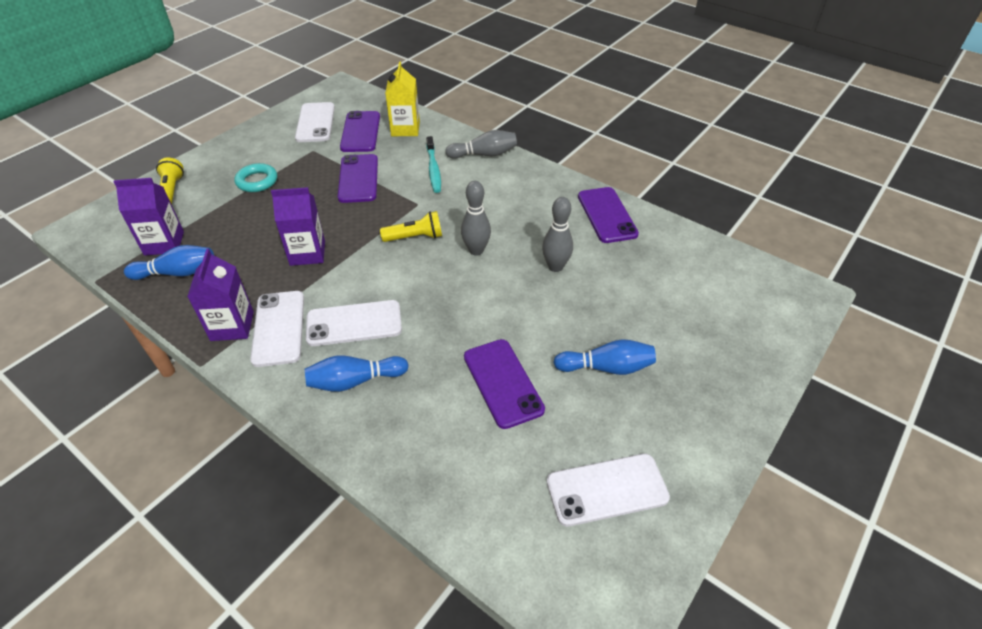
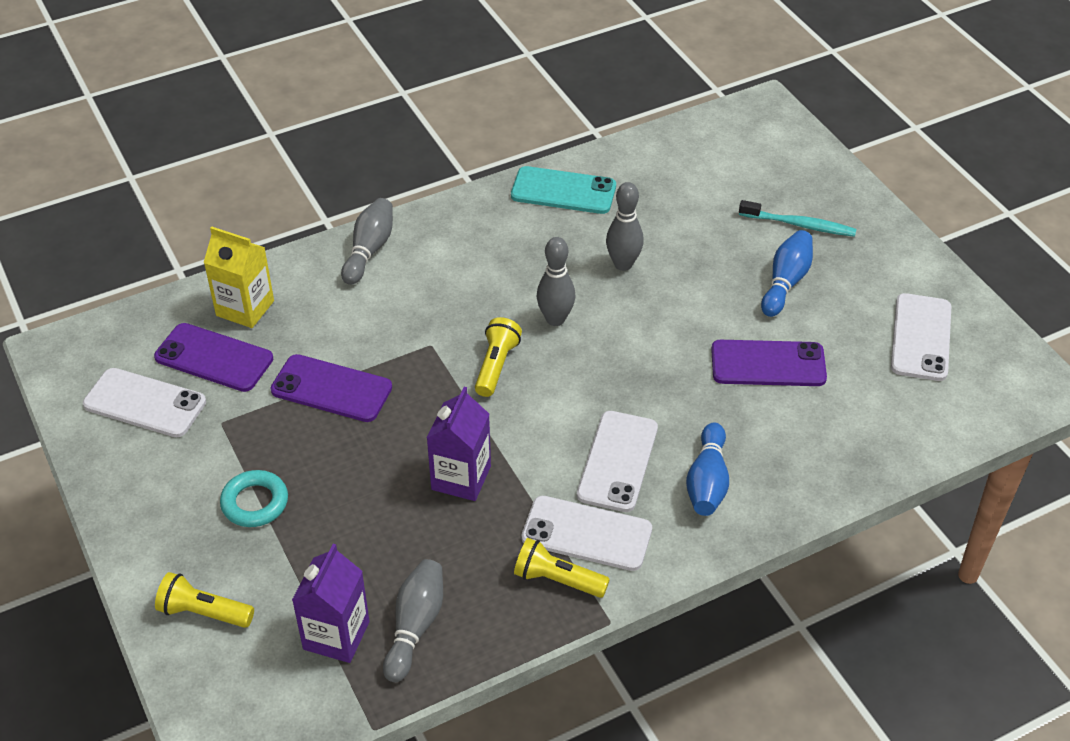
camera: 65 degrees left, 0 degrees up
(177, 273) = (415, 626): blue bowling pin -> grey bowling pin
(232, 326) = (557, 580): purple carton -> yellow flashlight
(433, 169) = (366, 308): turquoise toothbrush -> turquoise toothbrush (799, 225)
(607, 215) = (563, 191): purple phone -> turquoise phone

